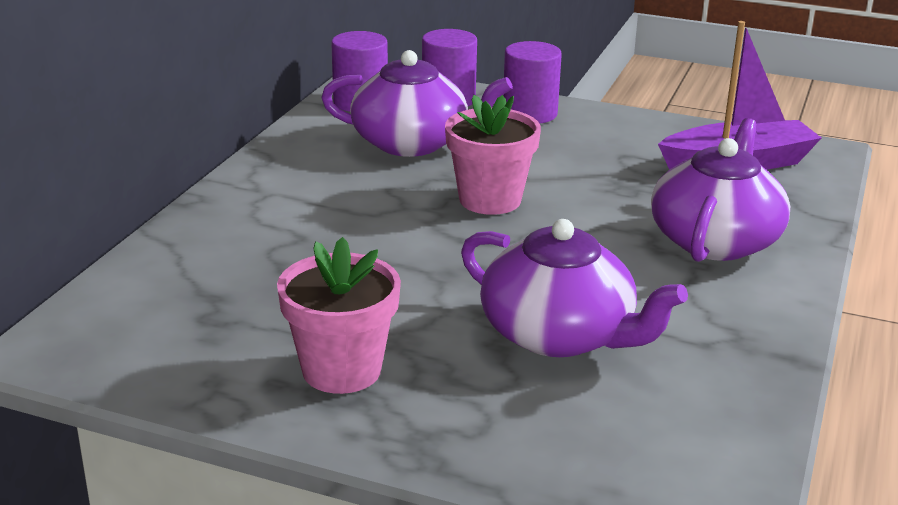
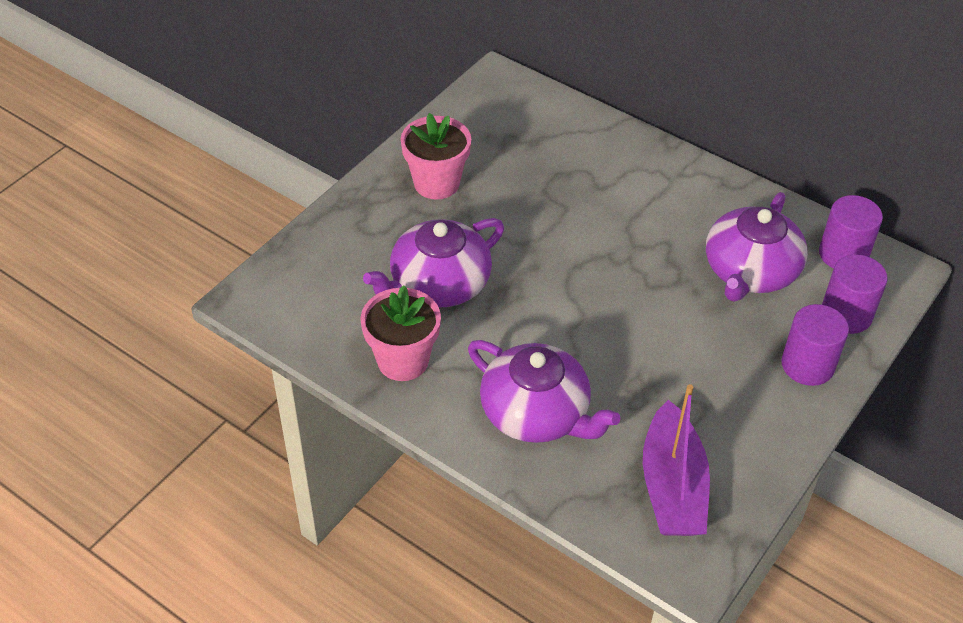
camera: 105 degrees right, 20 degrees up
(490, 200) = (635, 295): pink flower pot -> pink flower pot (403, 360)

